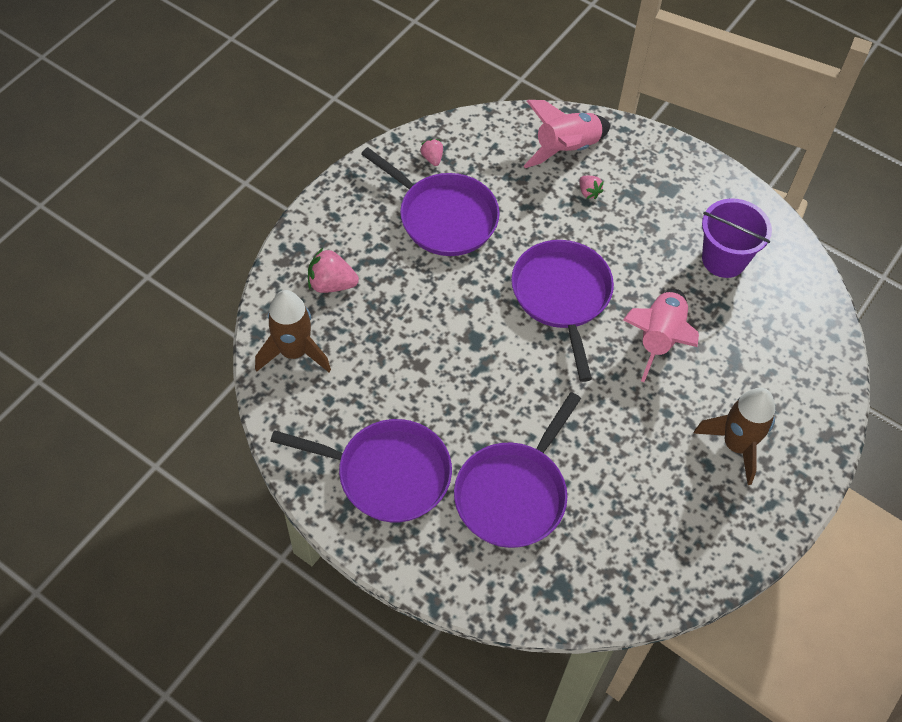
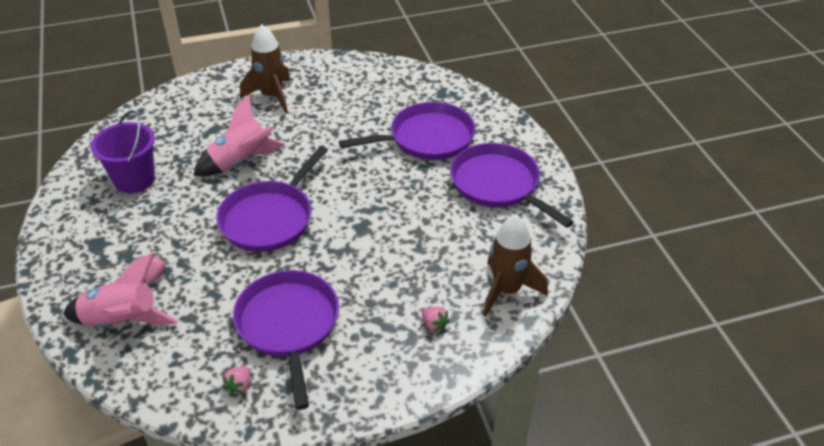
camera: 140 degrees left, 15 degrees down
(331, 284) = (434, 325): pink strawberry -> pink strawberry, size x0.57

